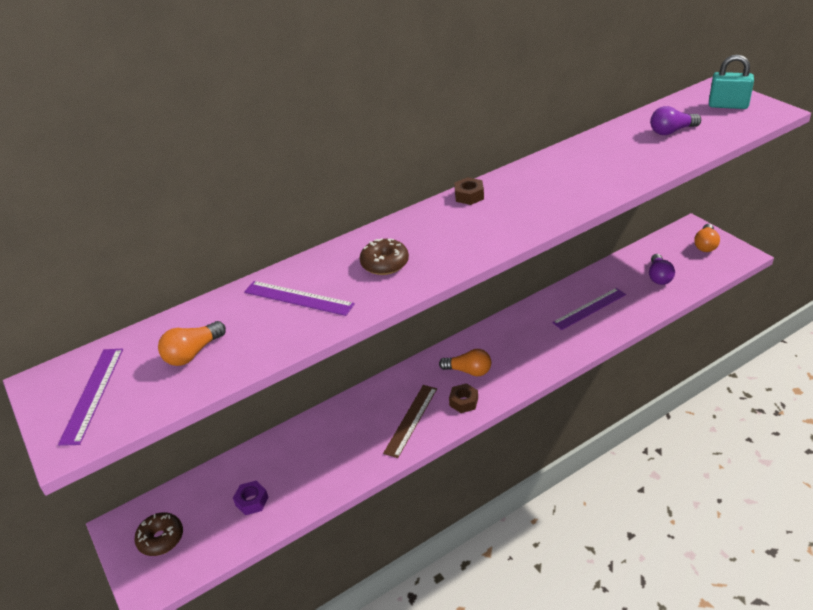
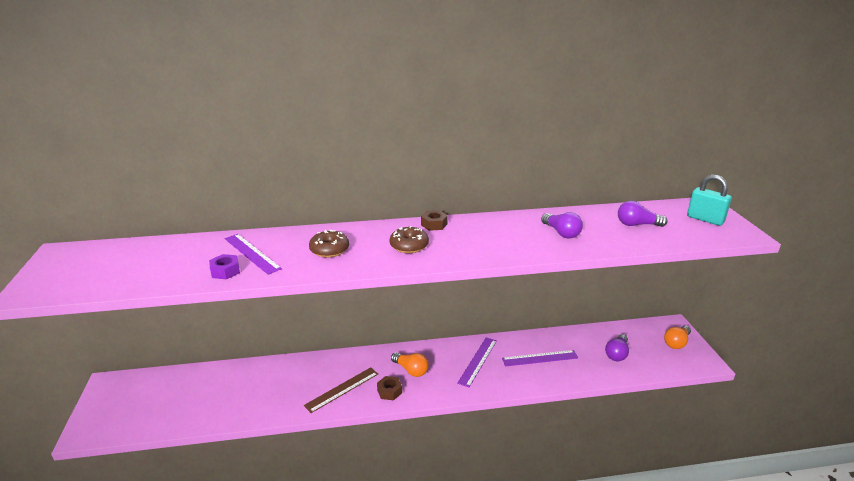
camera: 20 degrees right, 10 degrees down
(93, 394) = (74, 269): purple ruler -> purple ruler (478, 361)
(161, 539) = (121, 402): brown donut -> brown donut (409, 246)
(193, 353) = (153, 265): orange light bulb -> none
(252, 501) = (194, 402): purple nut -> purple nut (225, 271)
(608, 164) = (561, 233): none -> purple light bulb

